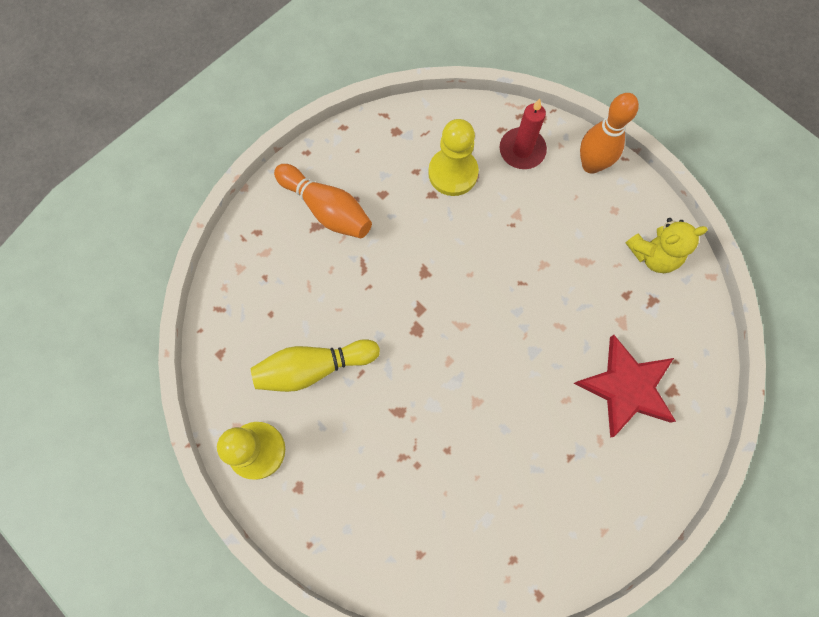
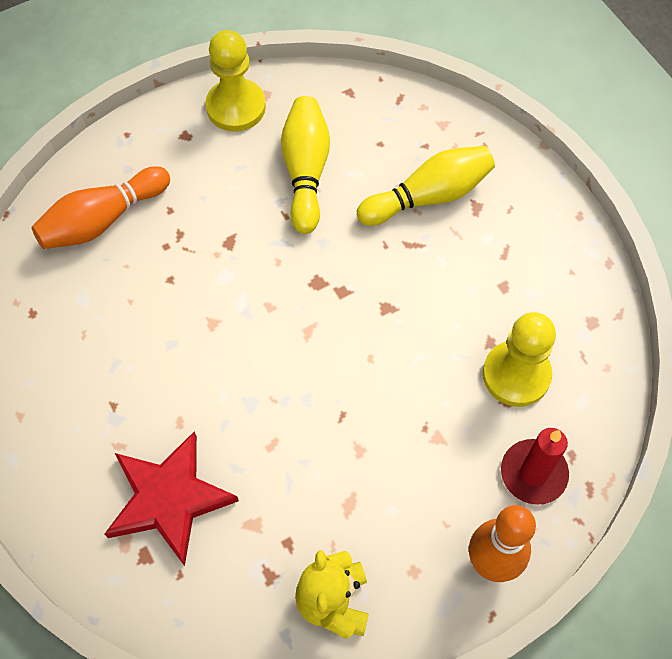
camera: 105 degrees right, 10 degrees down
(315, 264) = (428, 196): none -> yellow bowling pin
(327, 209) = (496, 222): orange bowling pin -> orange bowling pin (102, 220)

